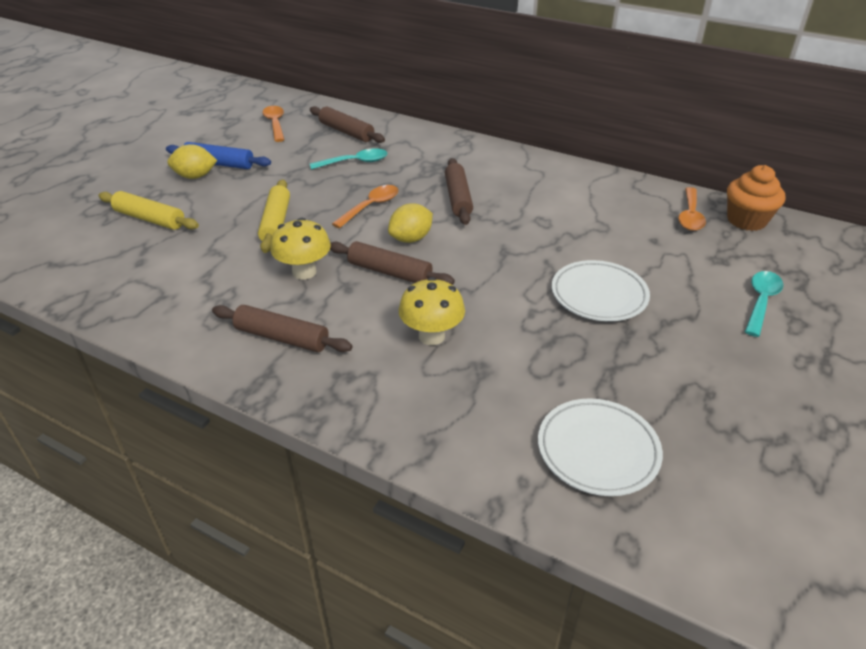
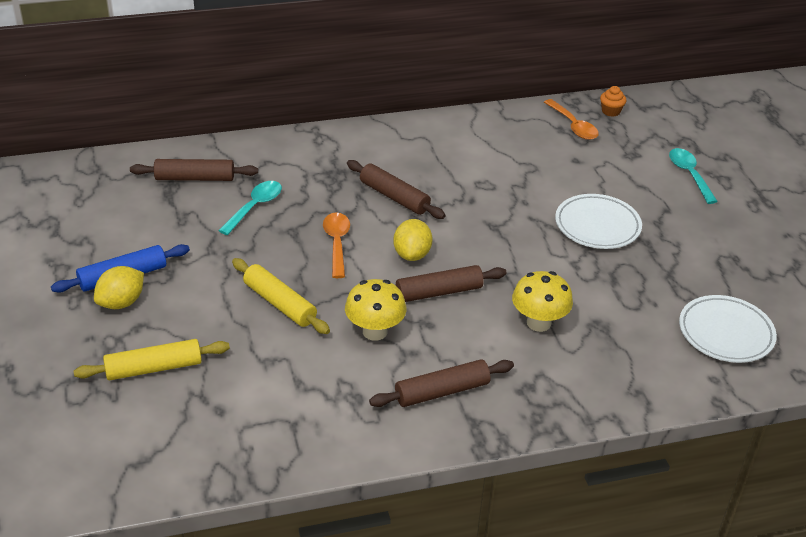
camera: 45 degrees left, 0 degrees up
(275, 124) = (105, 204): orange spoon -> none
(746, 220) = (611, 111): orange cupcake -> orange cupcake, size x0.53

